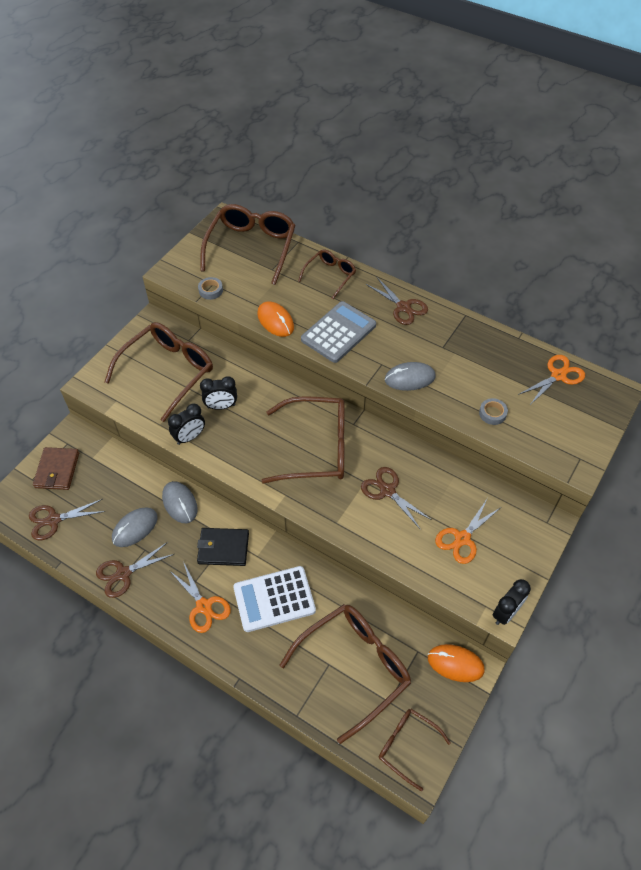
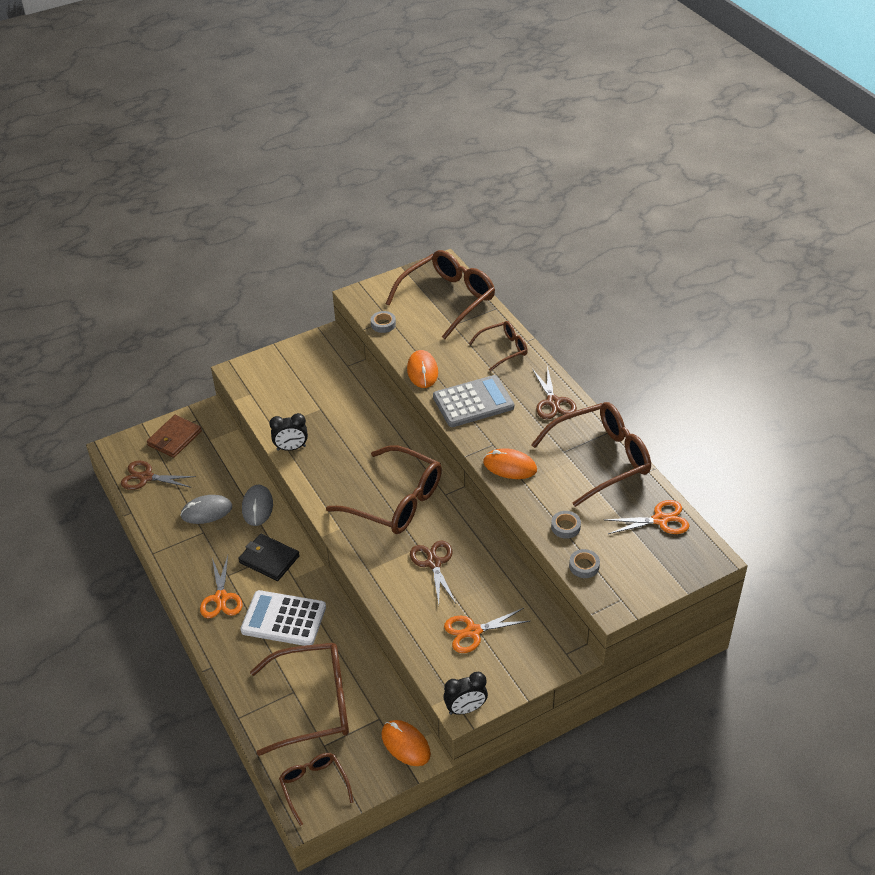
camera: 30 degrees right, 10 degrees down
(123, 574) = (173, 543): brown scissors -> none
(168, 372) = (310, 386): brown glasses -> brown glasses (601, 459)
(221, 406) = (336, 433): black clock -> none
(409, 378) = (510, 466): grey mouse -> orange mouse
(531, 442) = (584, 566): none -> grey tape

